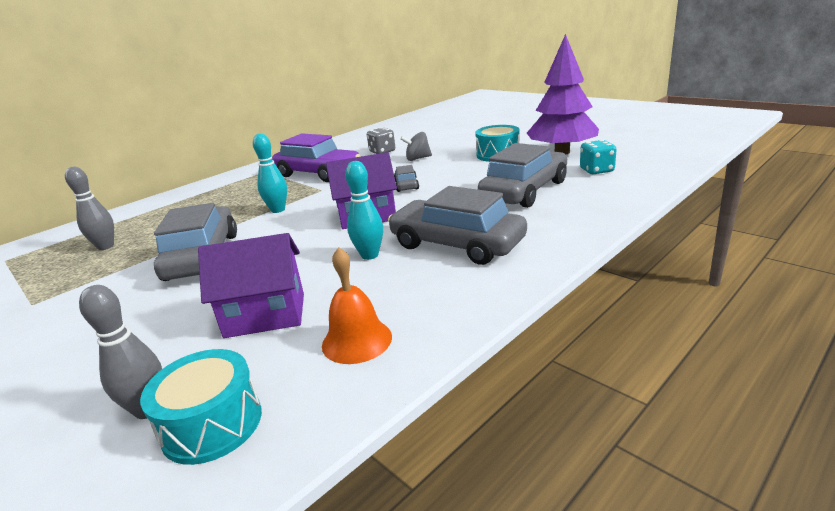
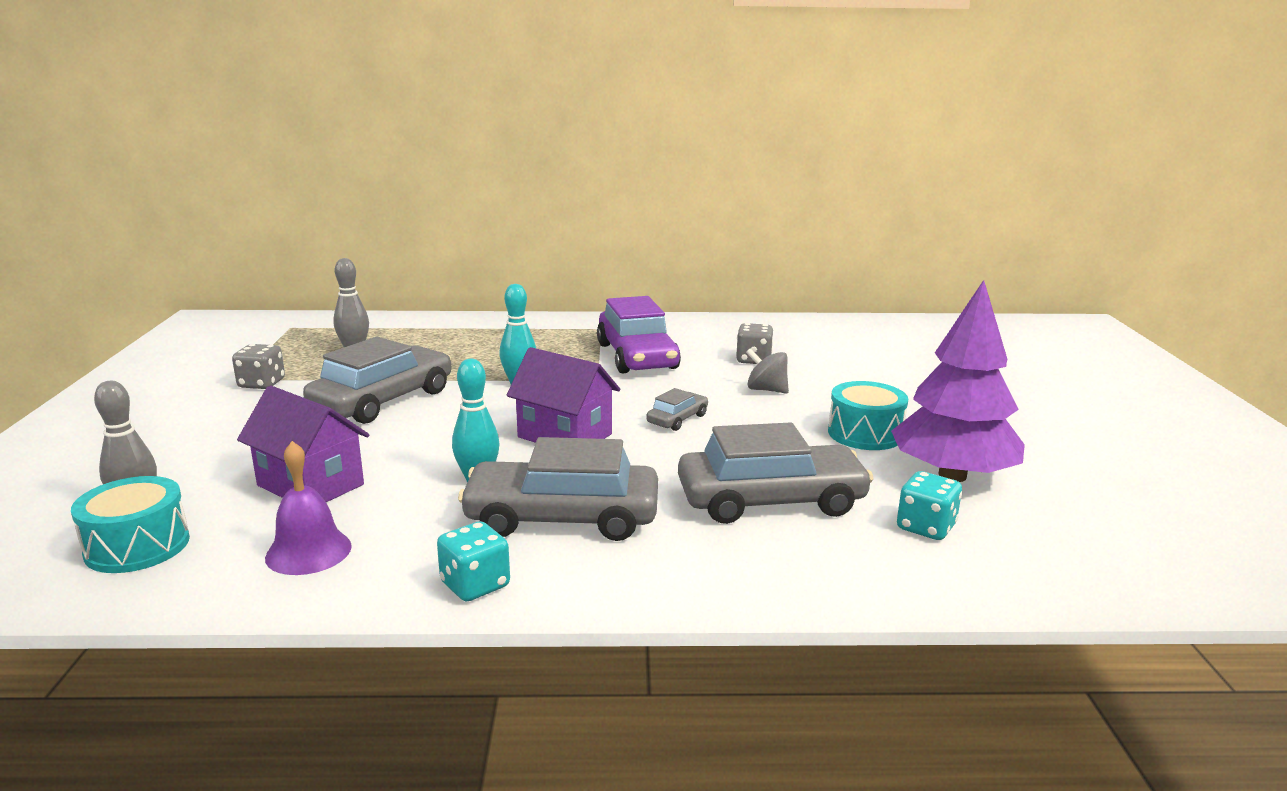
camera: 40 degrees right, 5 degrees down
(67, 295) = (261, 384): none -> grey dice
(357, 340) = (308, 551): orange bell -> purple bell
(457, 244) = (562, 518): grey car -> grey car turned 75 degrees counterclockwise
(490, 291) = (475, 585): none -> turquoise dice

